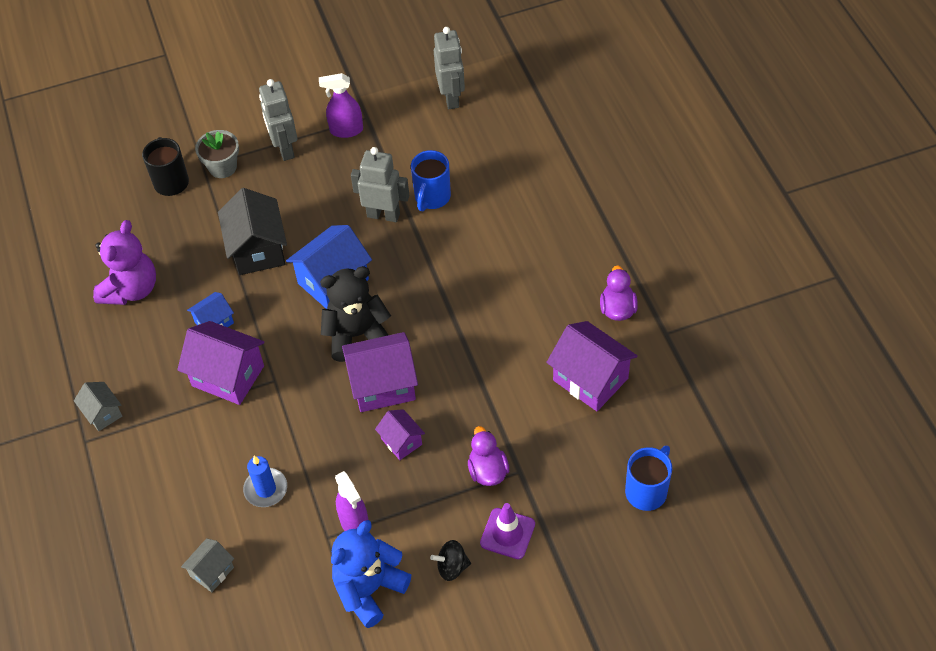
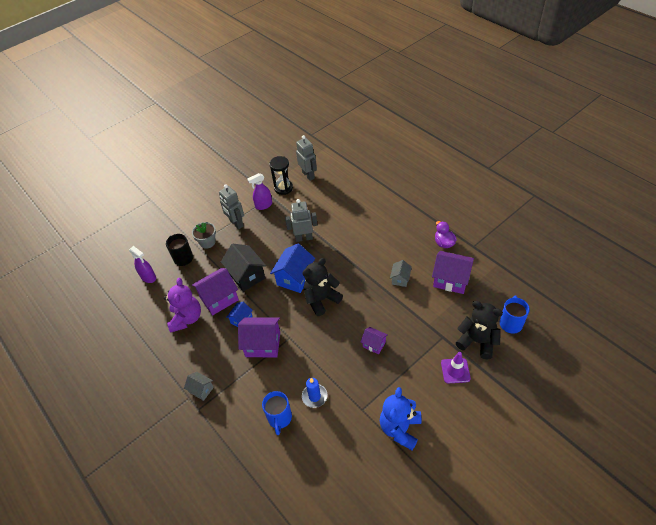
camera: 20 degrees left, 5 degrees down
(212, 572) = (308, 454): grey house -> grey house (400, 279)
(355, 523) = (373, 396): purple spray bottle -> purple spray bottle (148, 277)
(383, 385) = (348, 319): purple house -> purple house (219, 299)
(395, 108) = (283, 188): none -> black hourglass
(432, 197) = (324, 222): blue mug -> blue mug (279, 418)
(452, 567) = (437, 399): black spinning top -> none
(487, 470) = (426, 342): purple duck -> none
(572, 500) = (477, 341): none -> black teddy bear

